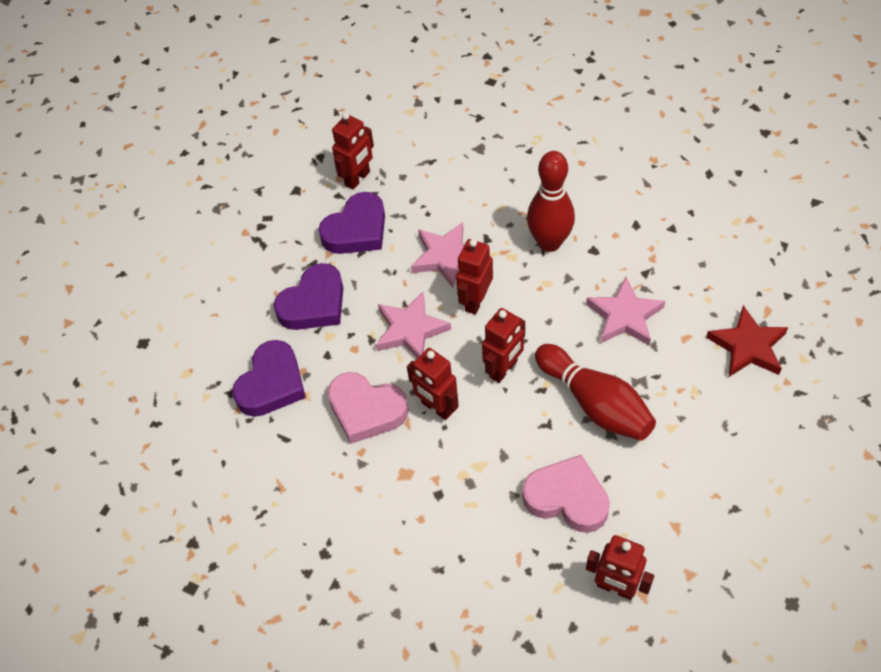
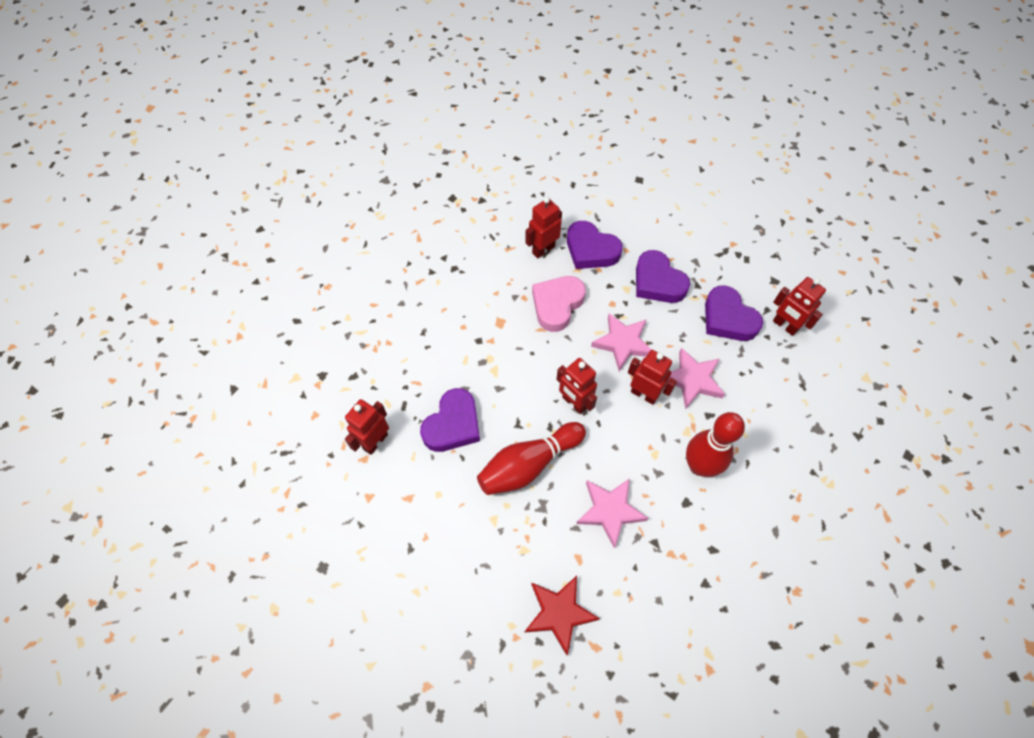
camera: 95 degrees right, 5 degrees up
(436, 407) = (549, 350): red robot -> red robot (543, 249)
(567, 498) = (453, 425): pink heart -> purple heart

